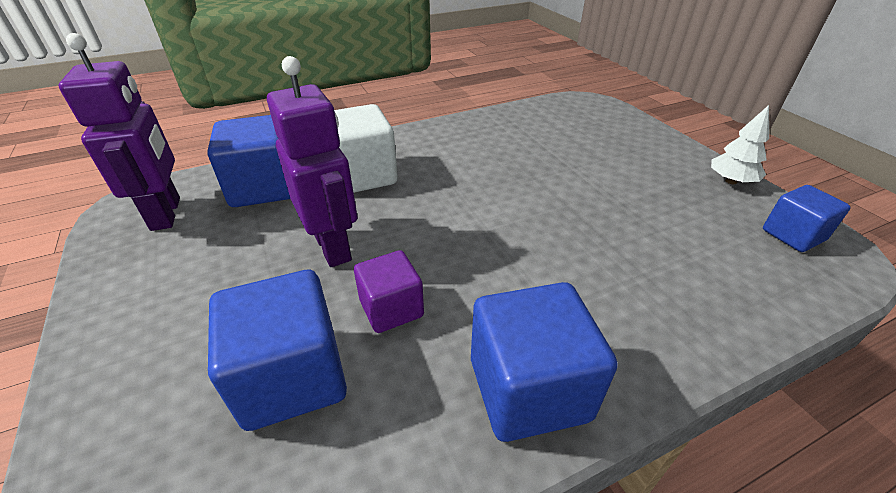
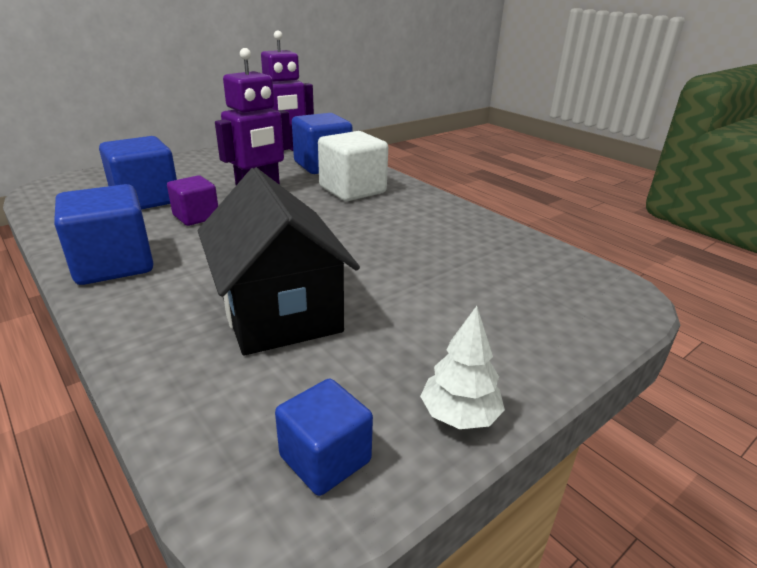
camera: 75 degrees right, 10 degrees down
(628, 244) = (279, 312): none -> black house

